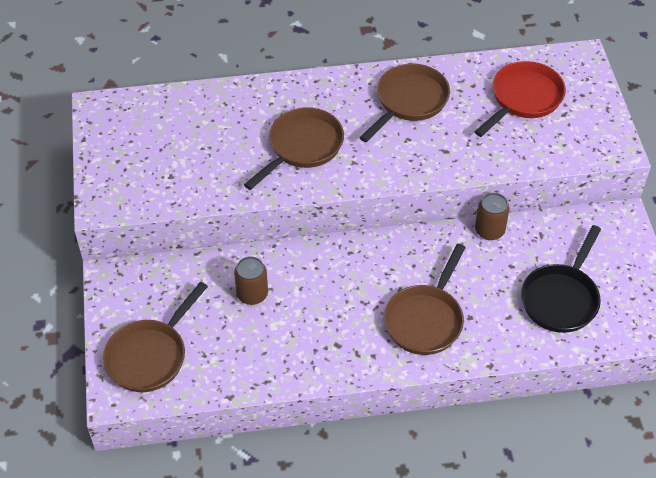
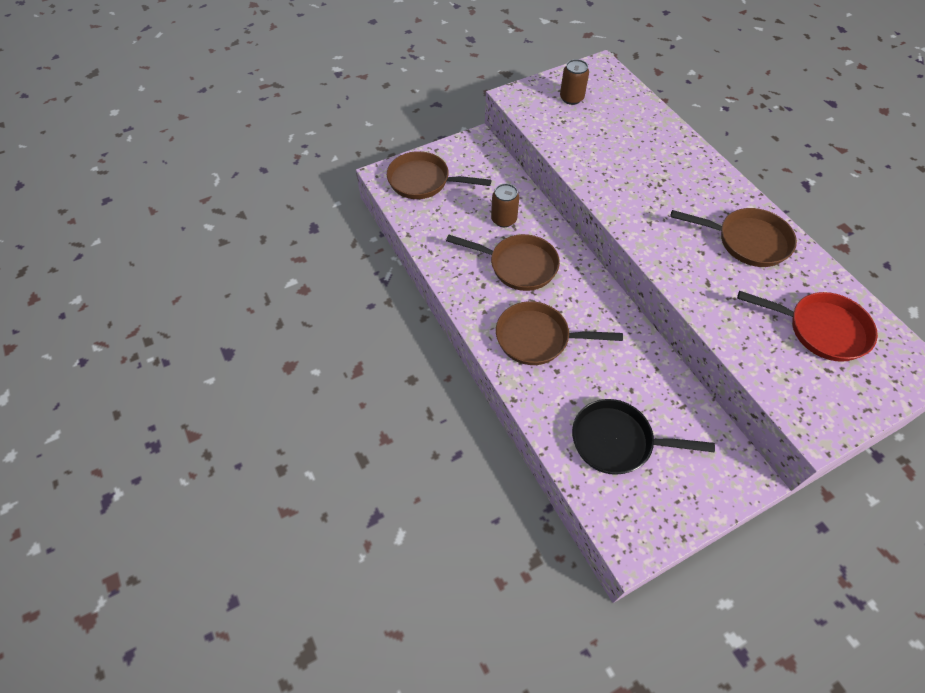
camera: 70 degrees right, 5 degrees up
(302, 147) = (643, 185): brown pan -> brown pan (518, 266)
(489, 230) = (661, 362): brown can -> brown can (571, 98)

